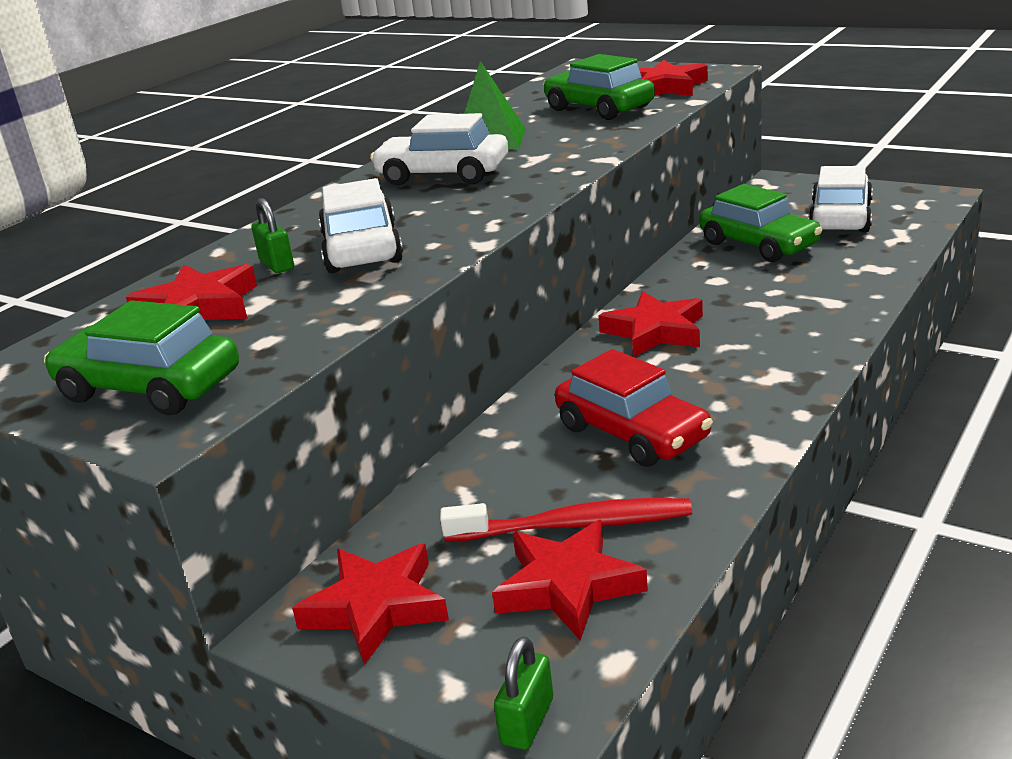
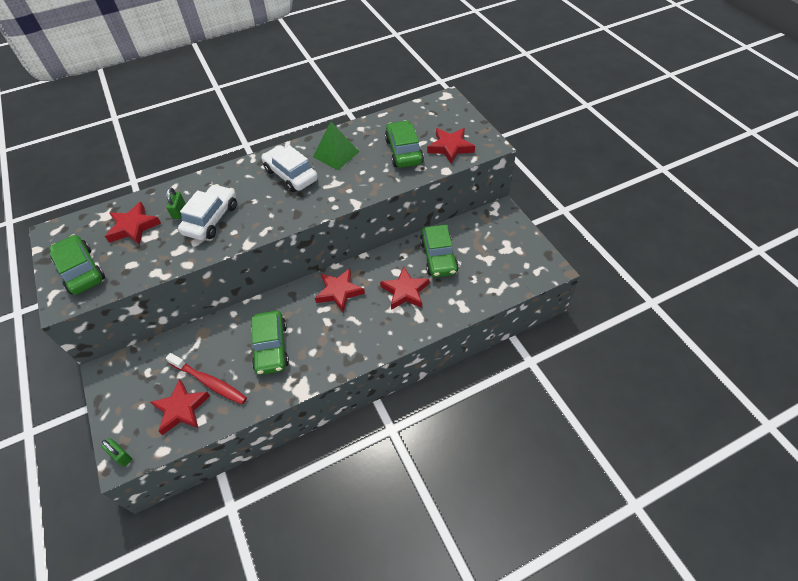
camera: 30 degrees right, 25 degrees up
(376, 607) = (129, 379): red star -> red star (405, 291)
(527, 721) = (121, 456): green padlock -> green padlock turned 75 degrees clockwise
(632, 433) = (271, 347): red car -> green car
(840, 217) = (492, 258): white car -> none

